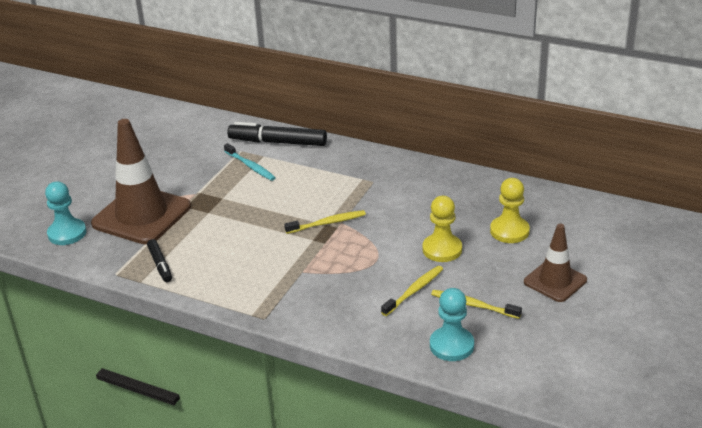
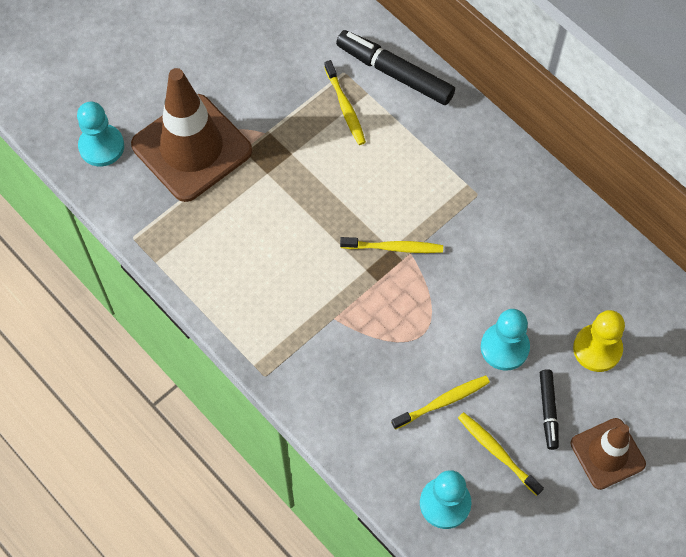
camera: 20 degrees right, 30 degrees up
(160, 264) = (185, 242): black marker -> black marker (548, 410)
(250, 166) = (345, 107): turquoise toothbrush -> yellow toothbrush
(442, 249) = (504, 347): yellow pawn -> turquoise pawn

